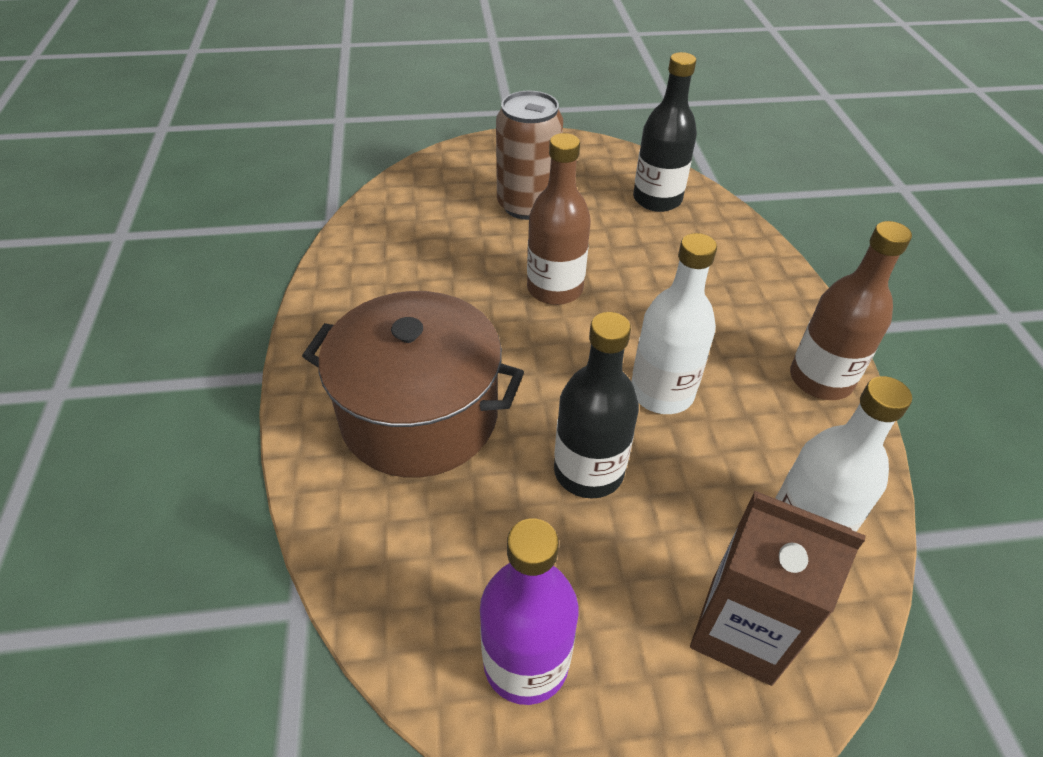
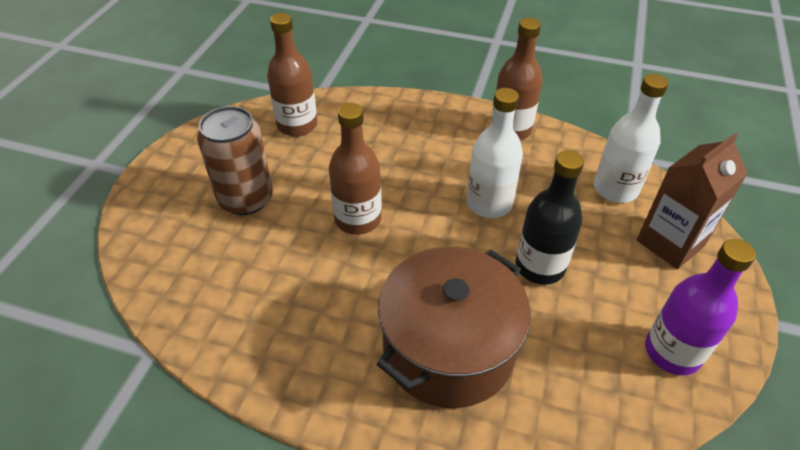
camera: 65 degrees left, 0 degrees up
(657, 199) = (297, 125): black bottle -> brown bottle

